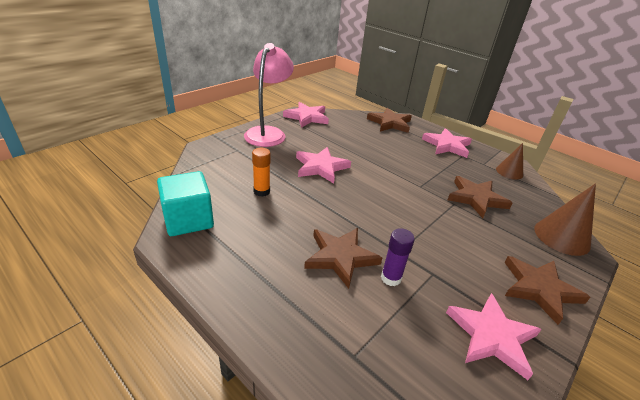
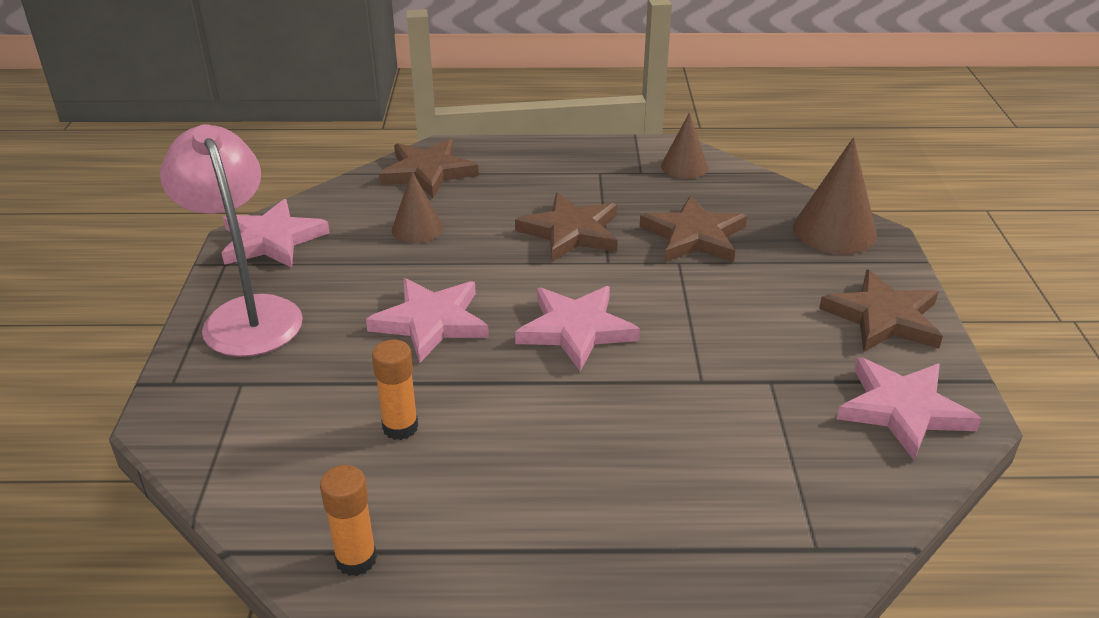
camera: 40 degrees left, 0 degrees up
(188, 220) = (356, 559): turquoise cube -> orange glue stick
(340, 257) = (647, 442): brown star -> brown star (571, 232)
(359, 137) = (417, 229): none -> brown cone
(391, 278) = (736, 423): purple glue stick -> none
(447, 145) = (560, 167): pink star -> pink star (576, 330)

